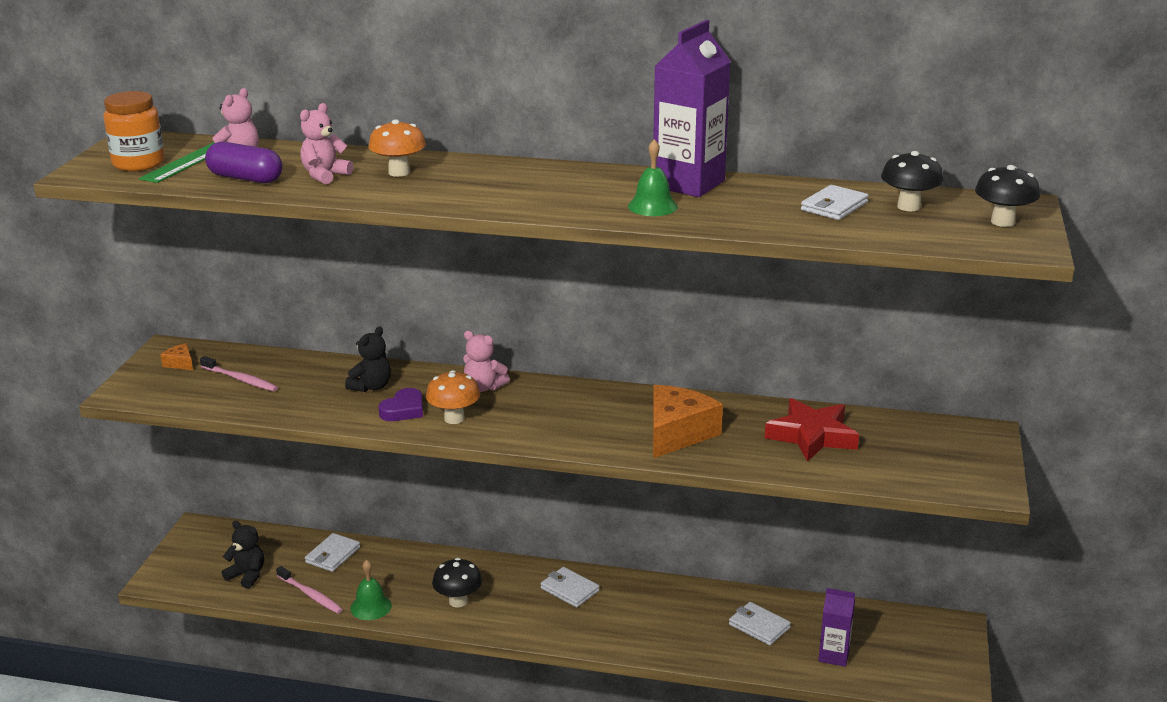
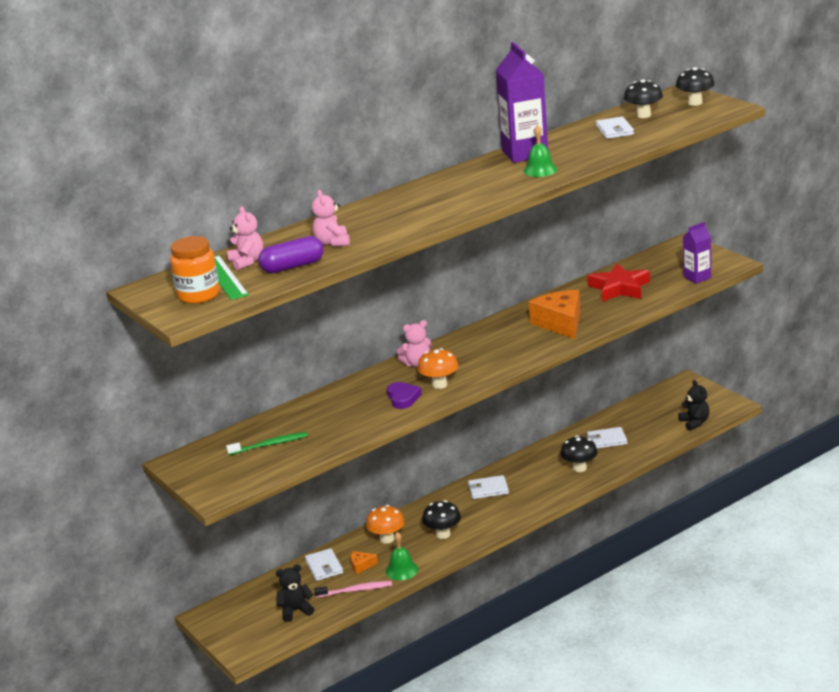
camera: 45 degrees left, 0 degrees up
(180, 363) = (207, 462): orange cheese -> orange cheese (361, 566)
(241, 379) = (270, 445): pink toothbrush -> green toothbrush
(371, 387) = (356, 401): black teddy bear -> black teddy bear (695, 423)
(399, 172) = (367, 221): orange mushroom -> orange mushroom (387, 539)
(681, 634) = (579, 468): none -> black mushroom
(833, 655) = (660, 428): purple carton -> purple carton (697, 277)

